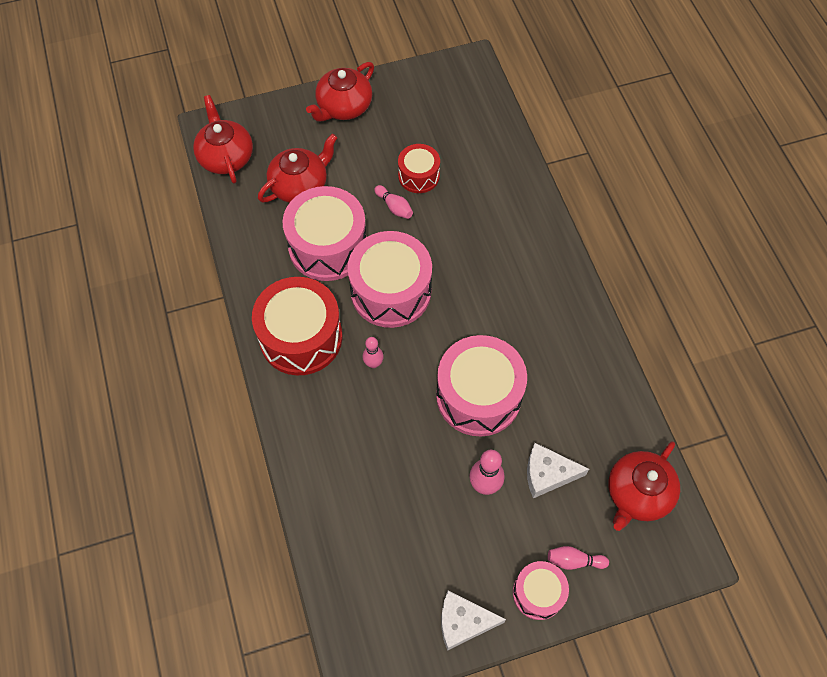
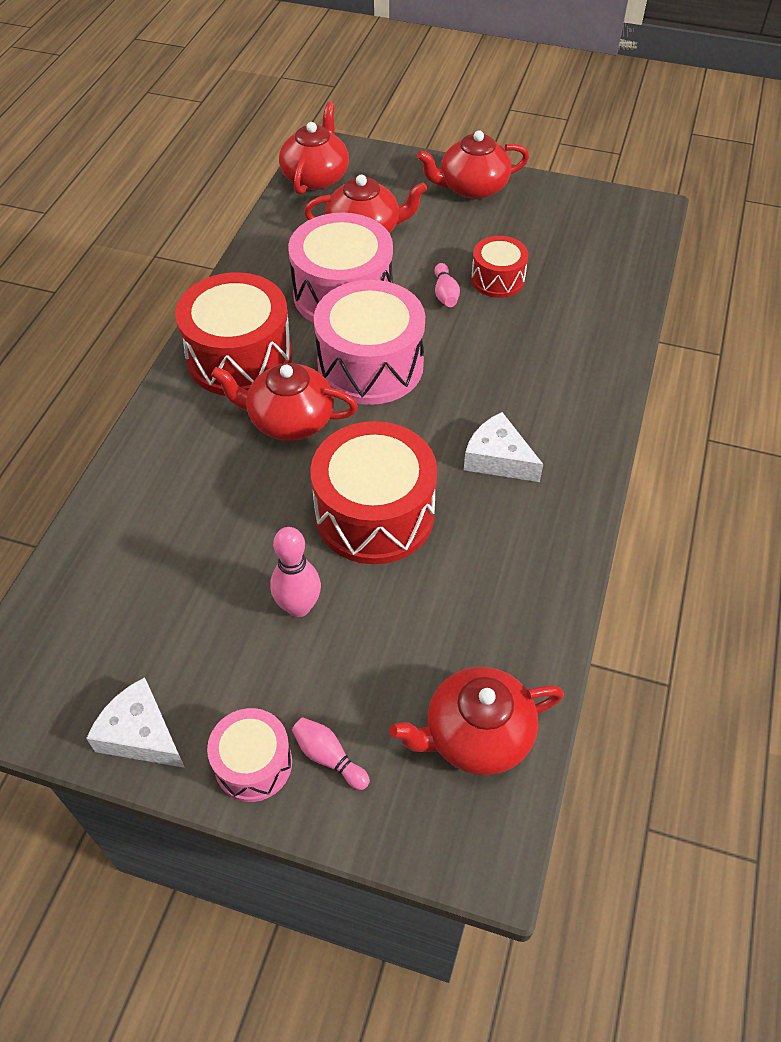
camera: 35 degrees right, 10 degrees down
(373, 363) = (289, 420): pink bowling pin -> red teapot
(478, 396) = (374, 514): pink drum -> red drum
(547, 474) = (382, 641): white cheese -> white cheese (498, 459)

